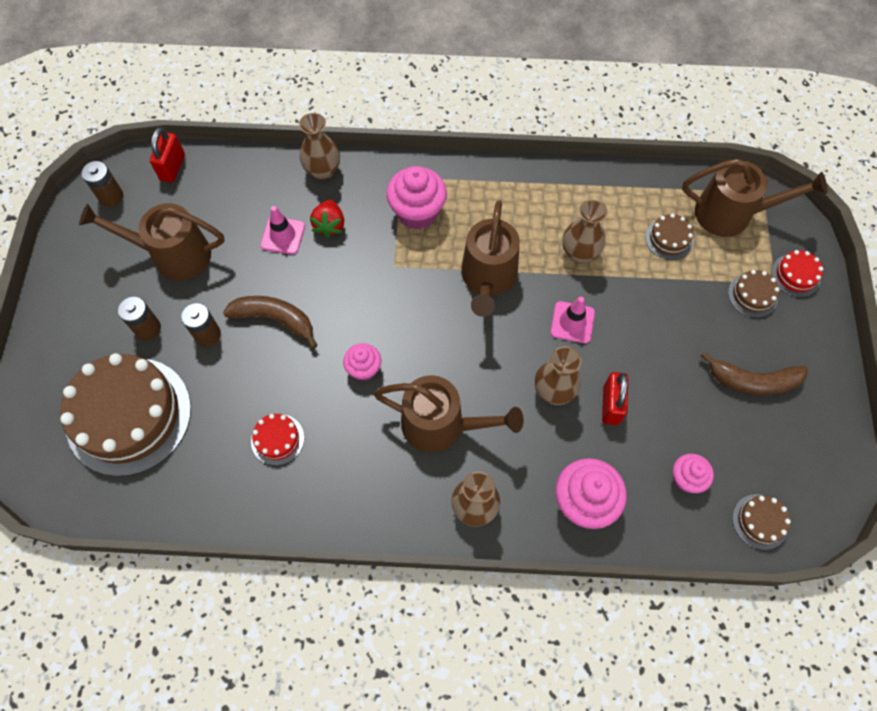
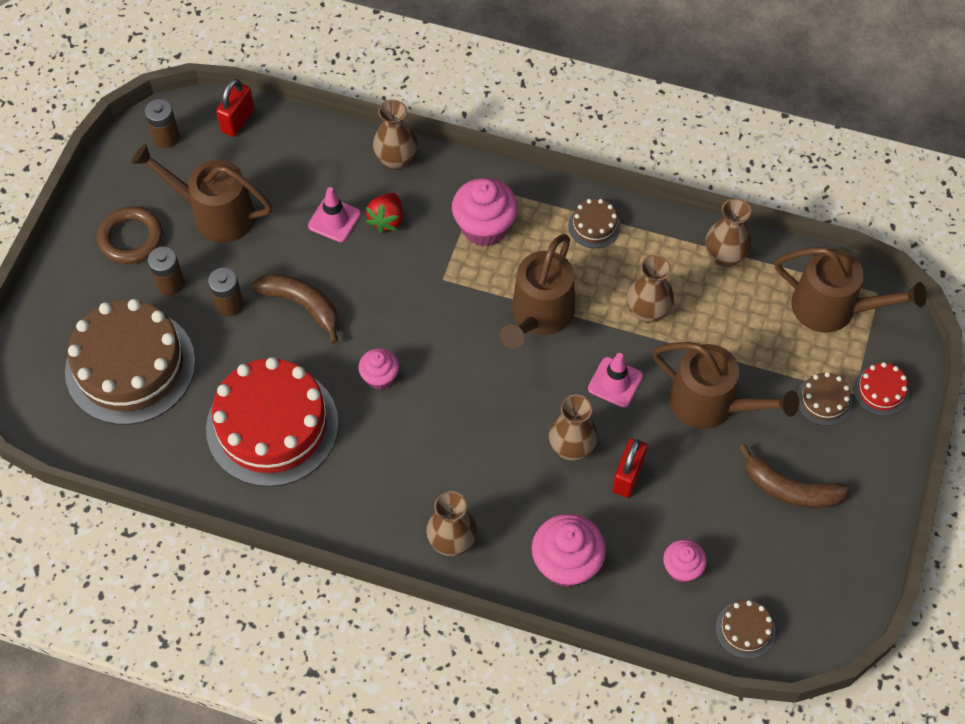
camera: 15 degrees right, 5 degrees down
(100, 295) = (131, 238): none -> brown ring
(277, 439) = (272, 426): red cake -> red cake, size x2.36
(442, 425) = (443, 453): brown watering can -> brown watering can (711, 405)
(627, 191) = (724, 256): none -> brown vase
(669, 239) = (752, 319): brown cake -> brown cake (594, 226)

